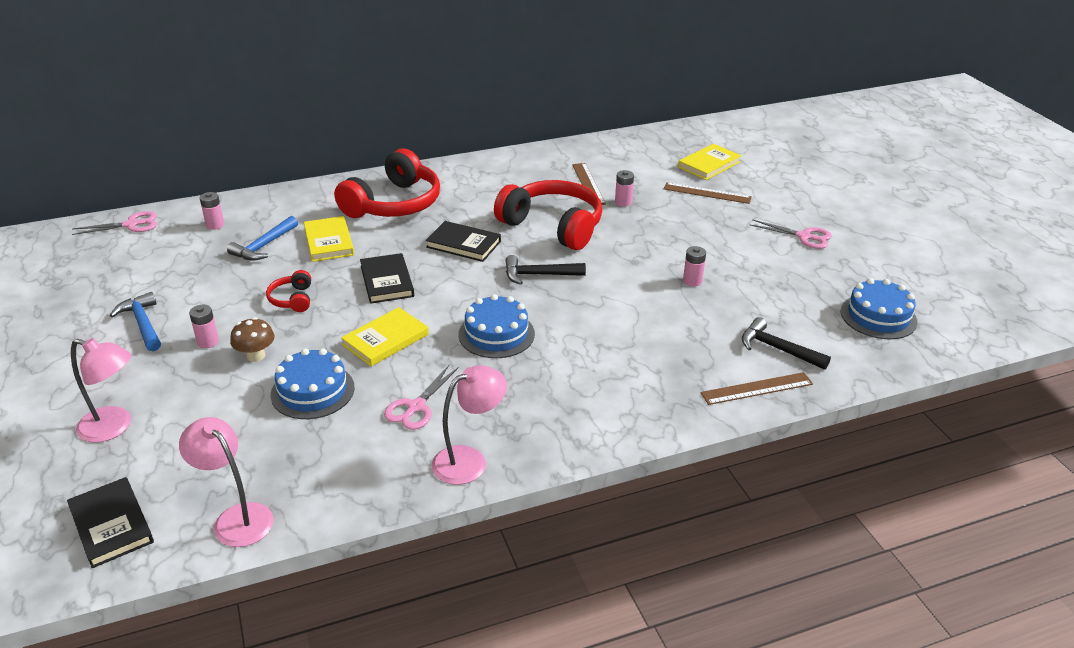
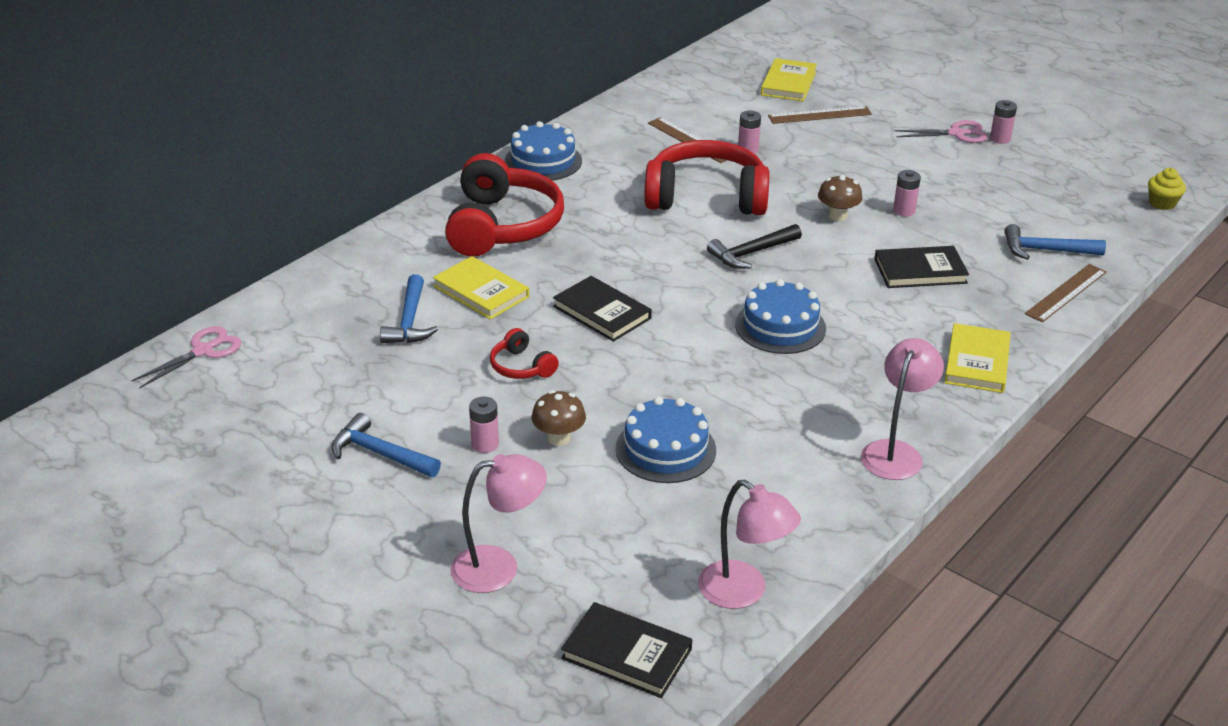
camera: 30 degrees left, 0 degrees up
(215, 225) = (315, 317): pink battery -> pink battery (1000, 139)
(236, 517) = (743, 593): pink lamp -> pink lamp turned 150 degrees counterclockwise
(385, 340) = (676, 372): yellow book -> yellow book (977, 362)
(416, 407) = (788, 424): pink scissors -> none
(463, 244) = (635, 246): black book -> black book (920, 271)
(635, 268) = (837, 216): none -> brown mushroom
(778, 349) = (1045, 250): black hammer -> blue hammer
(878, 316) = (1095, 191): blue cake -> blue cake (543, 161)
(931, 345) = (1162, 203): none -> yellow cupcake

